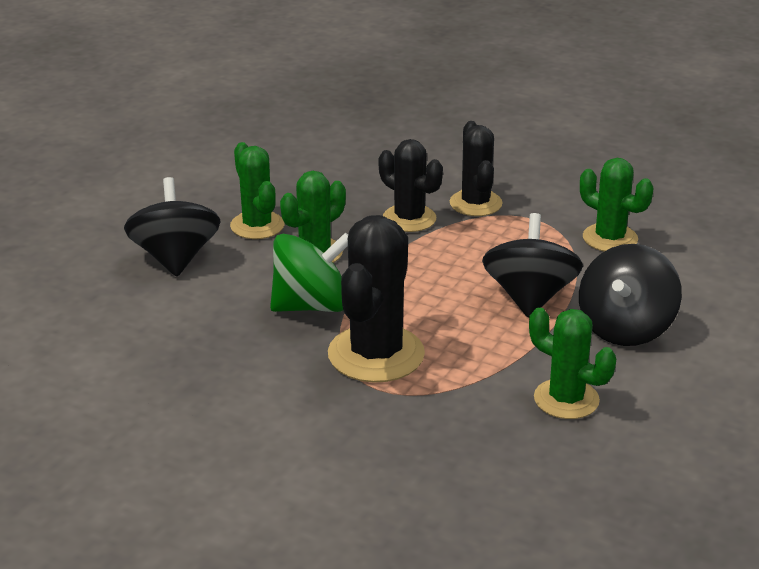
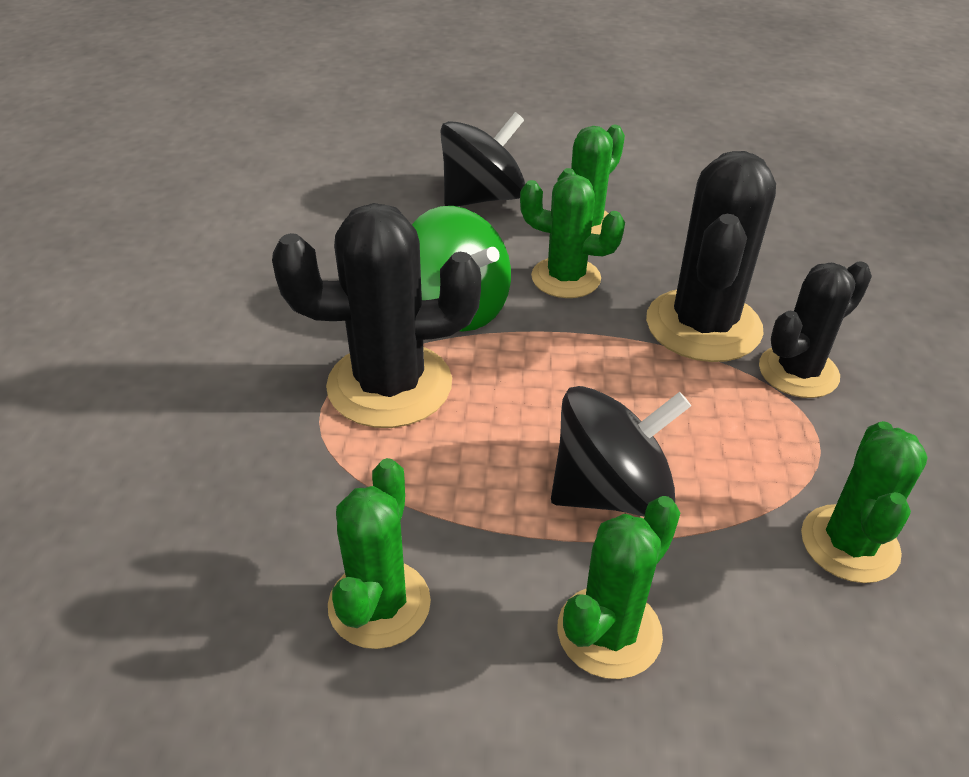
camera: 65 degrees right, 10 degrees up
(409, 218) = (703, 325): black cactus -> black cactus, size x1.55
(625, 328) = (609, 632): black spinning top -> green cactus

